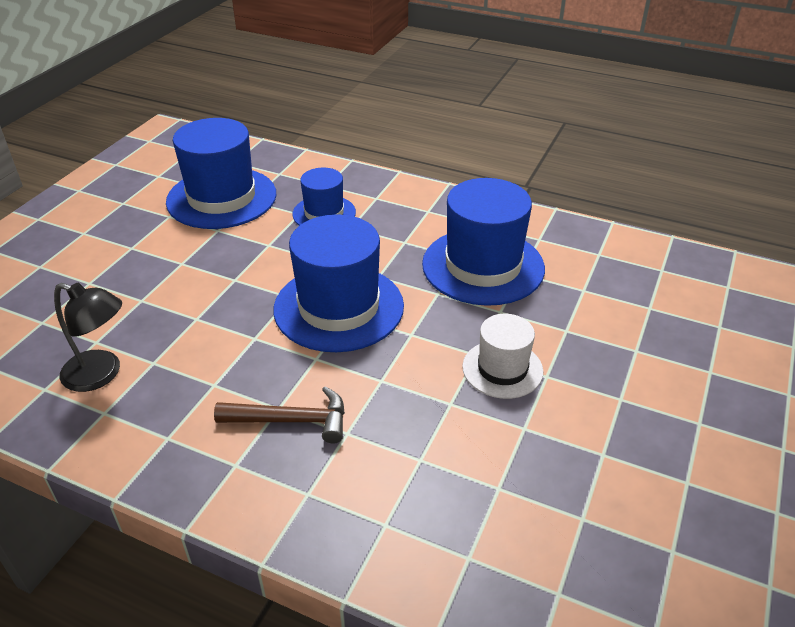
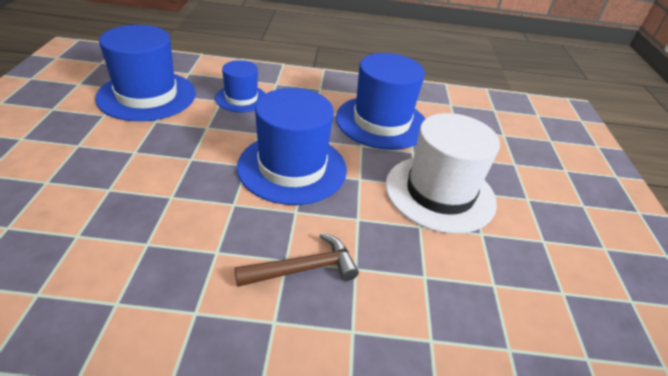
camera: 25 degrees left, 0 degrees up
(101, 374) = (97, 266): black lamp -> none
(502, 369) = (440, 193): white hat -> white hat, size x1.76

